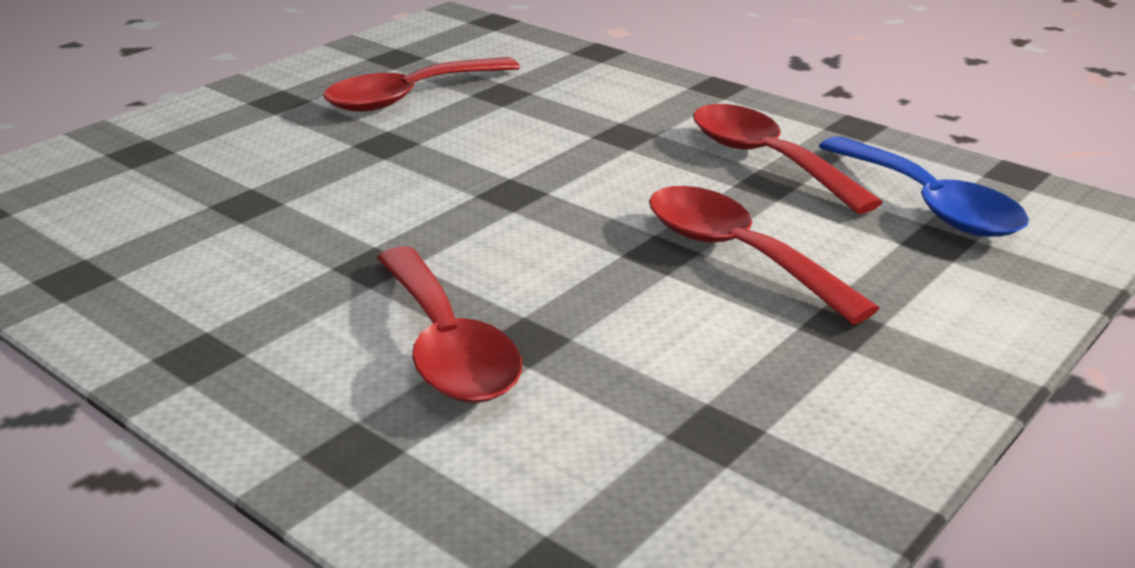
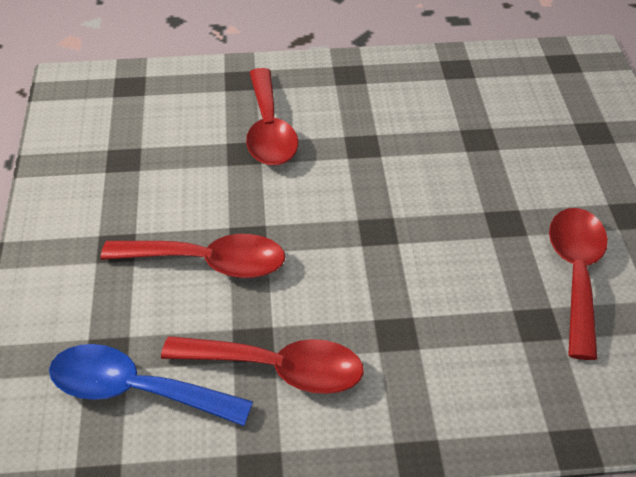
camera: 135 degrees right, 15 degrees up
(447, 346) = (269, 130): red spoon -> red spoon turned 120 degrees counterclockwise

